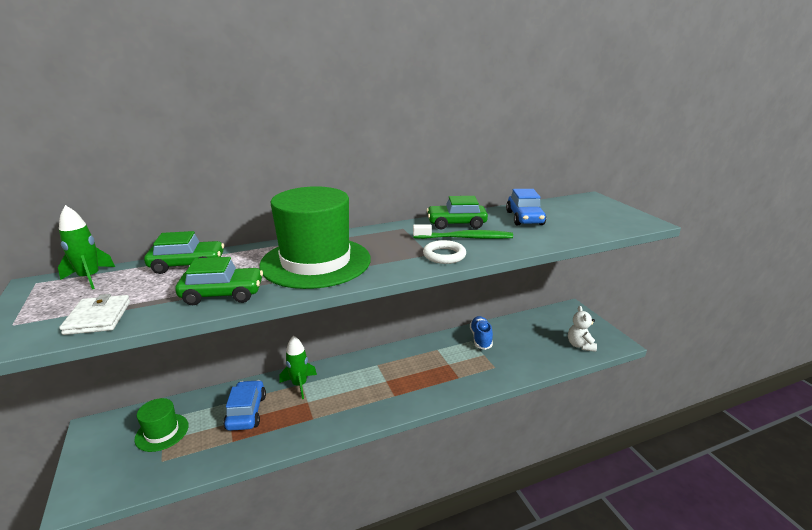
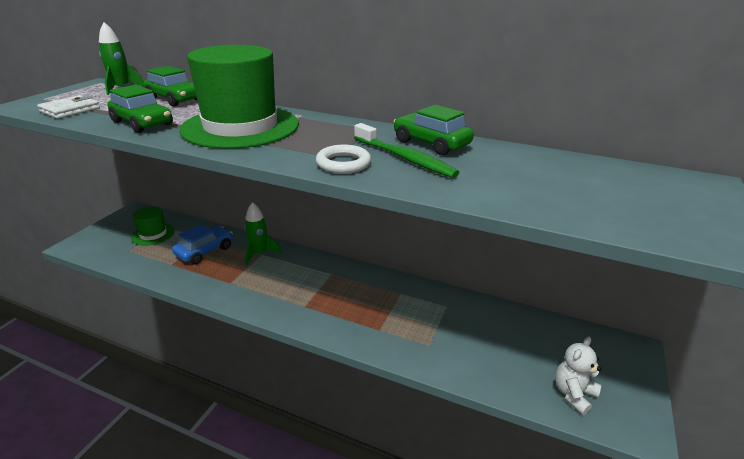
camera: 45 degrees right, 5 degrees up
(480, 338) = (459, 310): blue shoe -> none
(524, 218) = (528, 167): blue car -> none

